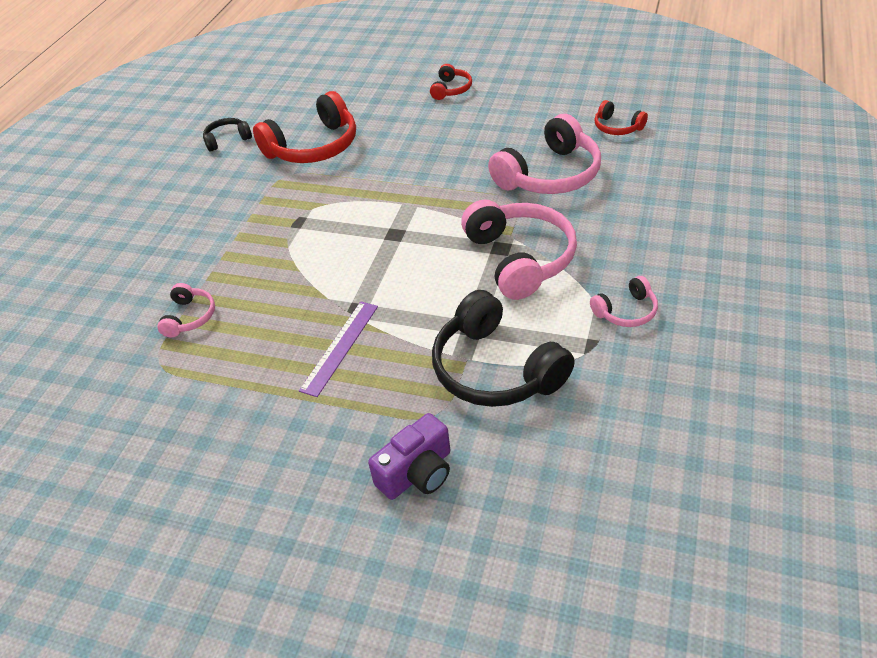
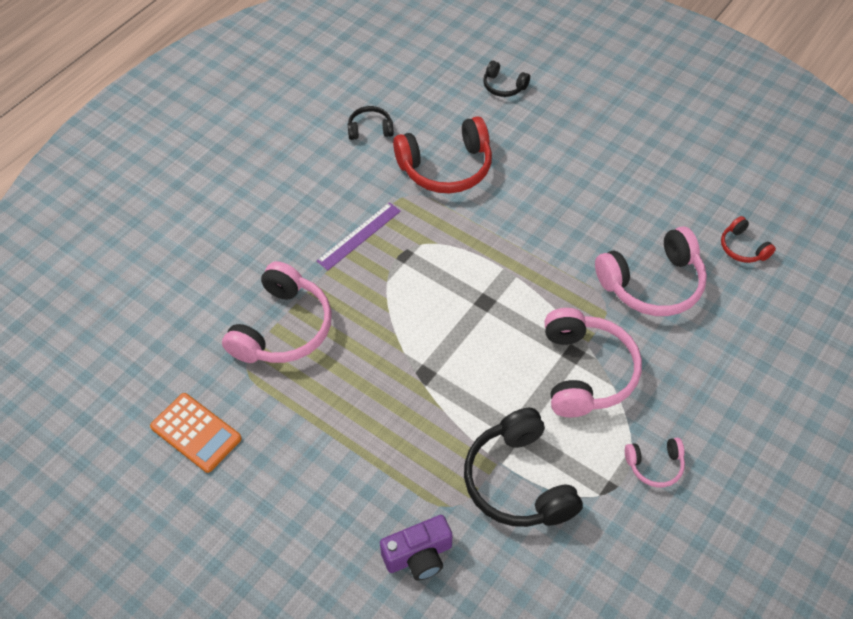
camera: 15 degrees right, 10 degrees up
(118, 441) = (196, 433): none -> orange calculator
(189, 317) = (283, 328): pink headphones -> pink headphones, size x2.01
(340, 347) = (397, 408): purple ruler -> purple ruler (359, 236)
(344, 78) = (503, 86): none -> black headphones
(451, 89) = (601, 139): red headphones -> none

